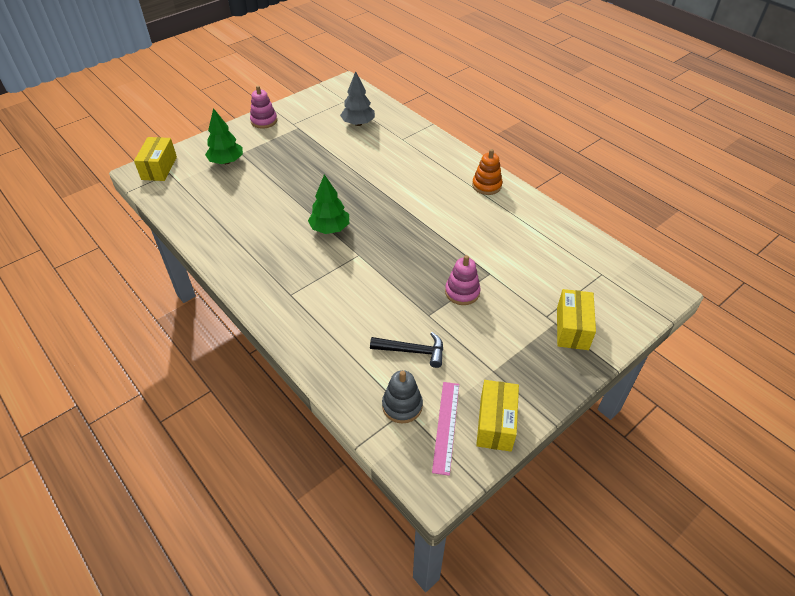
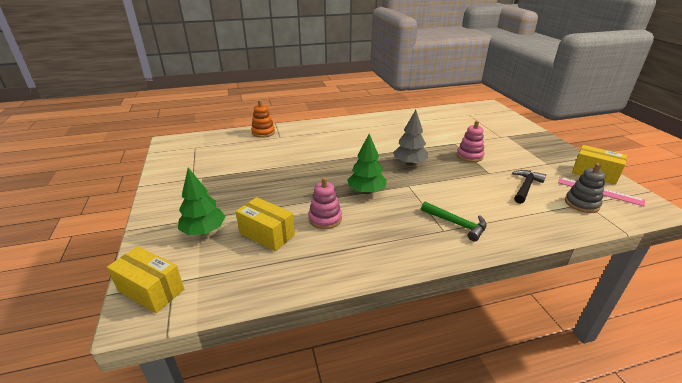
camera: 65 degrees left, 15 degrees down
(264, 121) = (164, 193): pink stacking toy -> pink stacking toy (325, 219)
(305, 302) = (456, 224): none -> green hammer
(358, 123) = (236, 149): grey tree -> grey tree (409, 163)
(486, 185) = (364, 123): orange stacking toy -> orange stacking toy (263, 132)
(572, 328) = (512, 133): yellow box -> yellow box (267, 234)

